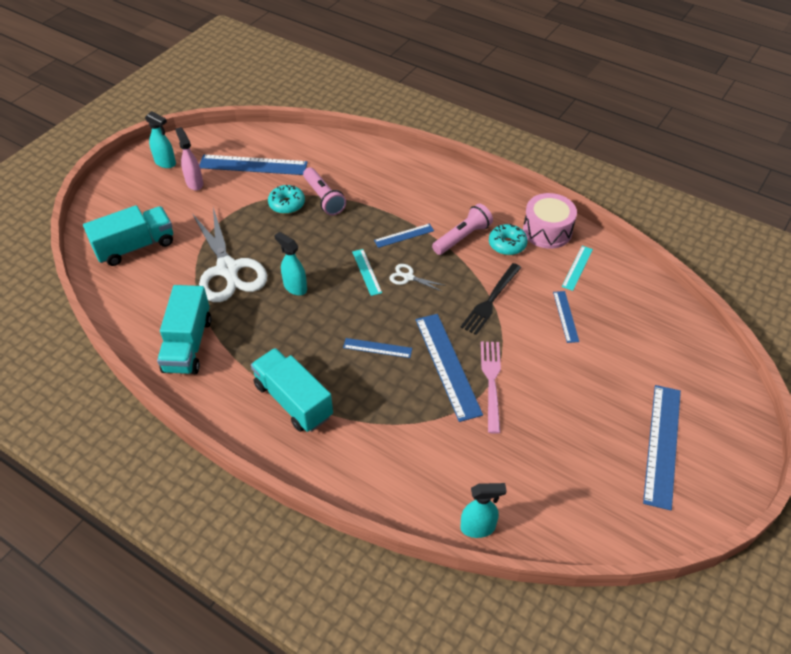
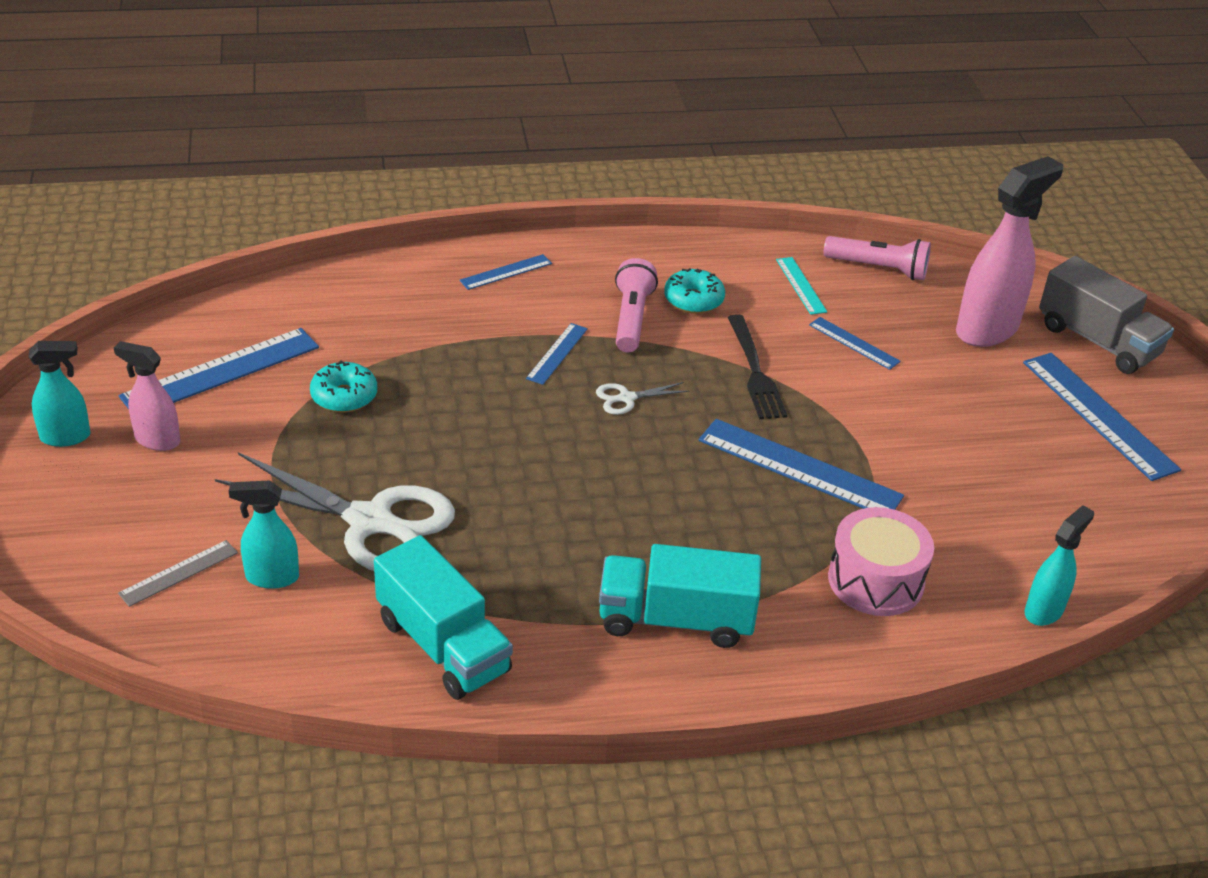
camera: 45 degrees left, 10 degrees down
(135, 247) = (178, 573): turquoise truck -> grey ruler
(295, 287) = (496, 490): turquoise spray bottle -> turquoise spray bottle (271, 577)
(323, 198) = (388, 363): pink flashlight -> pink flashlight (878, 269)
(366, 272) = (566, 420): turquoise ruler -> none
(377, 348) = (696, 498): blue ruler -> blue ruler (506, 272)
(491, 381) = (866, 456): pink fork -> none
(547, 231) = (718, 262): pink drum -> pink drum (875, 580)
(658, 354) = (987, 330): none -> pink spray bottle
(723, 401) = (1097, 341): none -> grey truck

